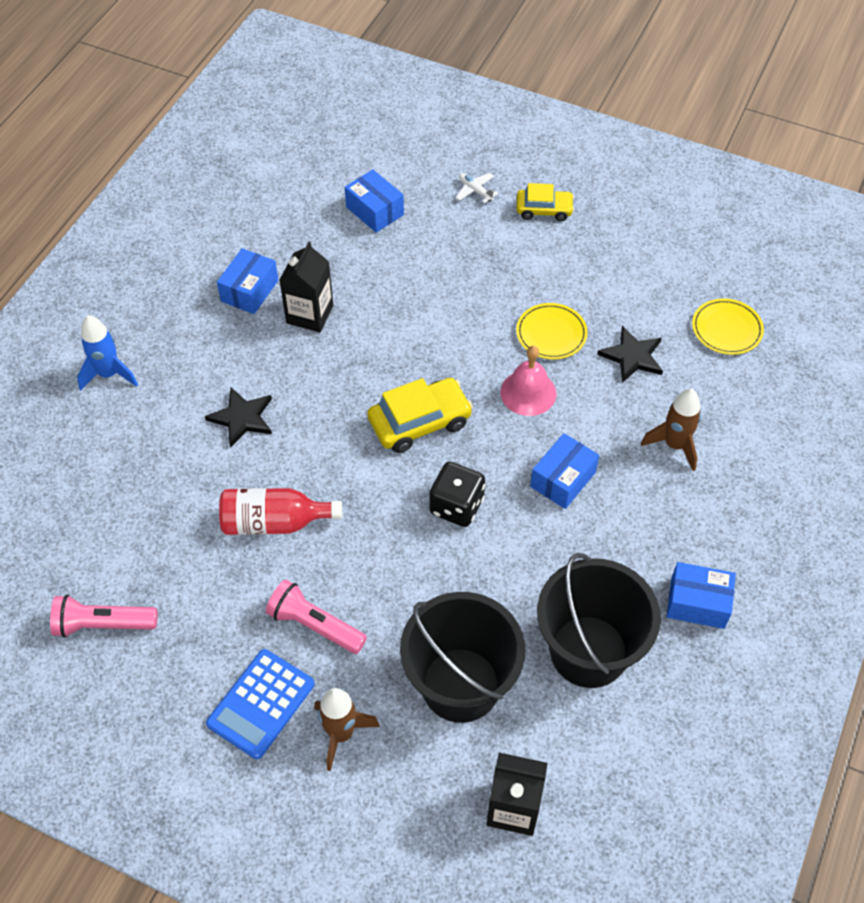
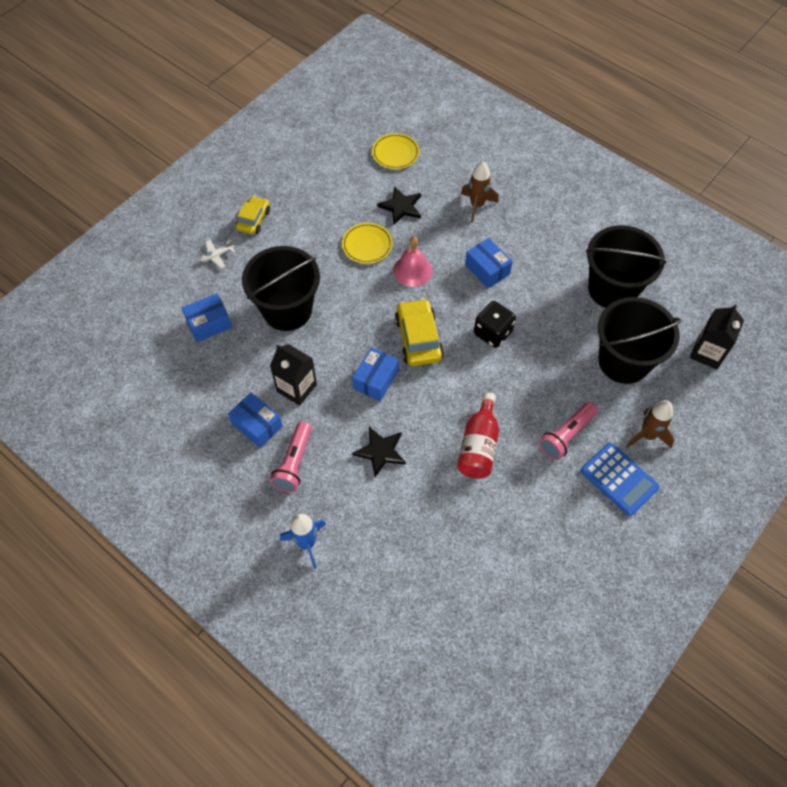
camera: 75 degrees left, 5 degrees up
(103, 624) = (539, 575): pink flashlight -> pink flashlight (294, 463)
(419, 277) = (287, 310): none -> black bucket
(697, 603) = (590, 227): blue box -> blue box (375, 380)

